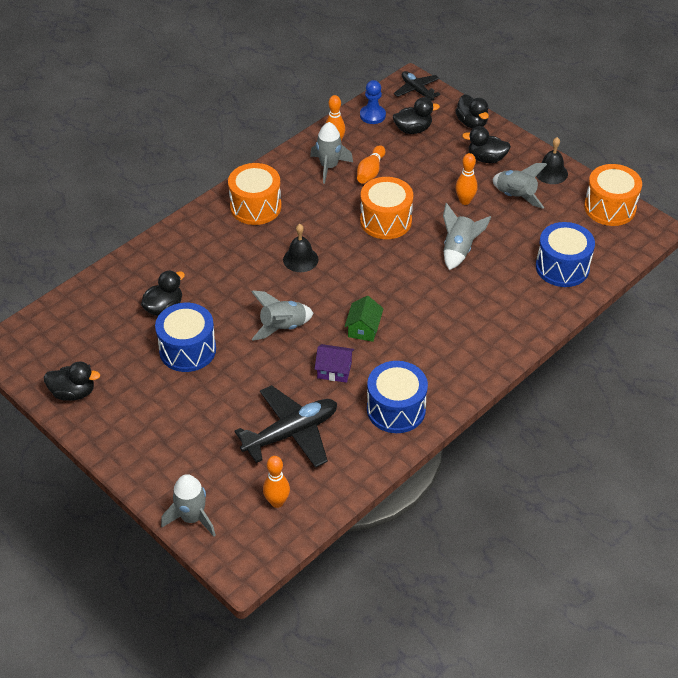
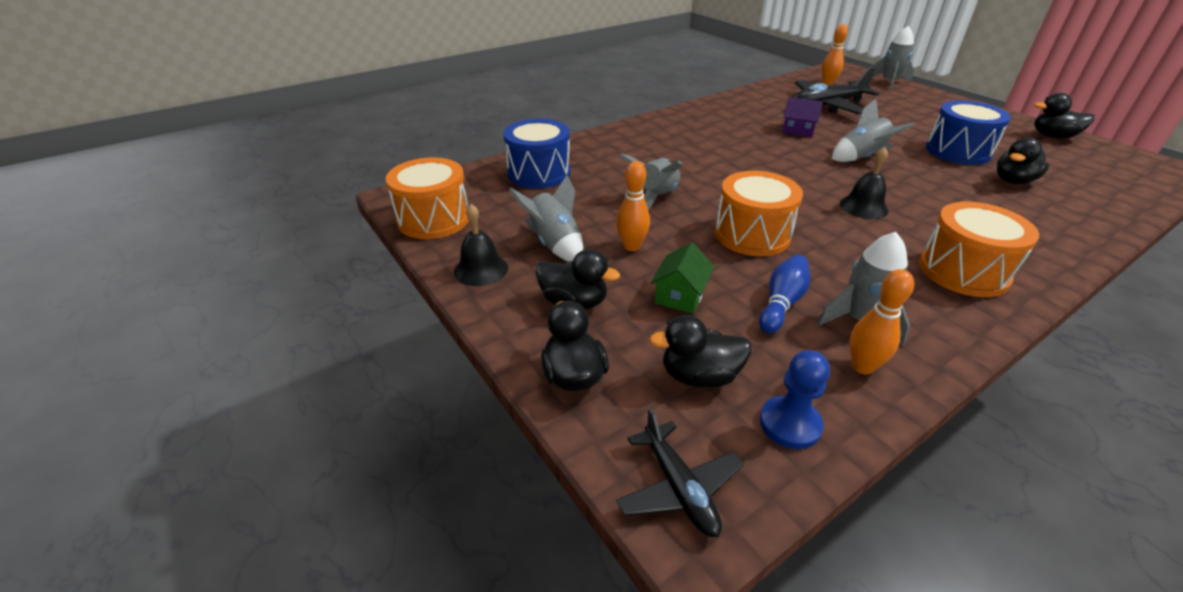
camera: 170 degrees left, 10 degrees down
(363, 328) = (772, 150): green house -> green house (680, 295)
(370, 172) = (781, 303): orange bowling pin -> blue bowling pin
(396, 409) = (738, 109): blue drum -> none

